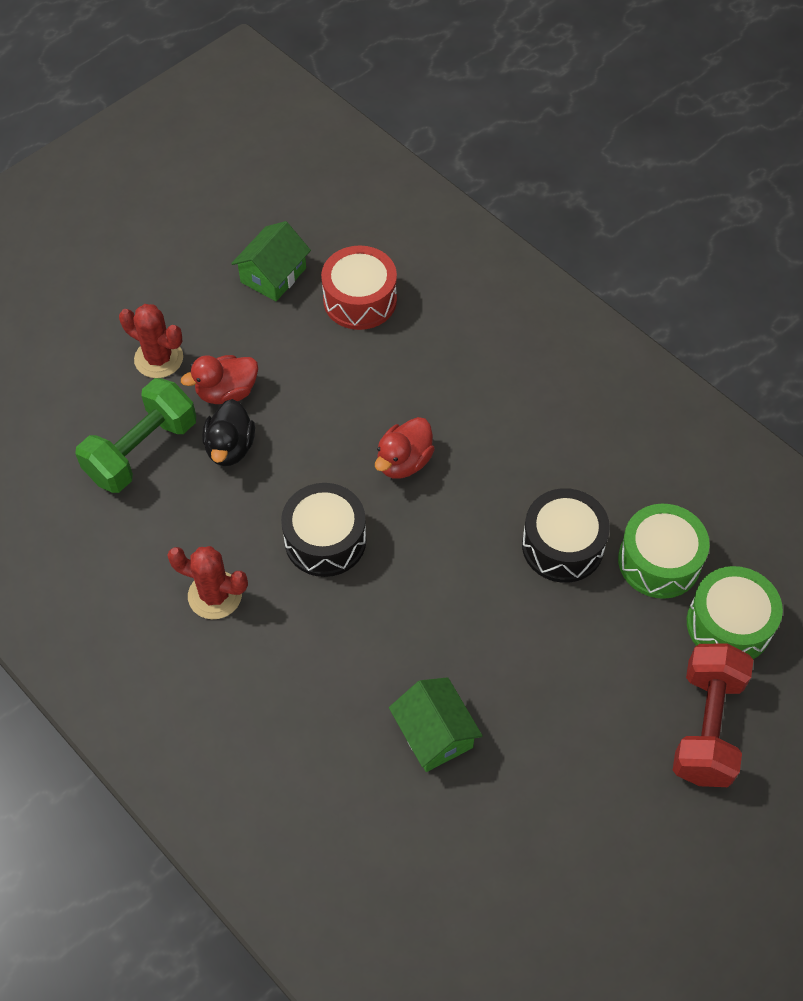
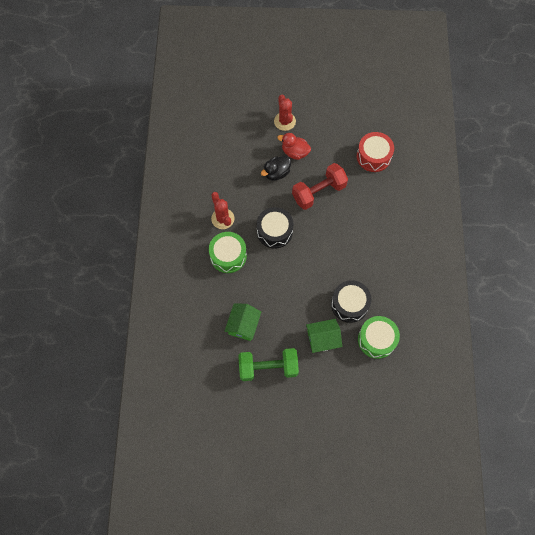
camera: 45 degrees right, 10 degrees up
(142, 450) = (248, 149): green dumbbell -> green dumbbell (268, 367)
(273, 275) = (353, 122): green house -> green house (322, 339)
(404, 462) = (327, 228): red duck -> none
(706, 726) = (331, 406): red dumbbell -> red dumbbell (319, 192)
(728, 624) = (376, 382): green drum -> green drum (228, 256)

